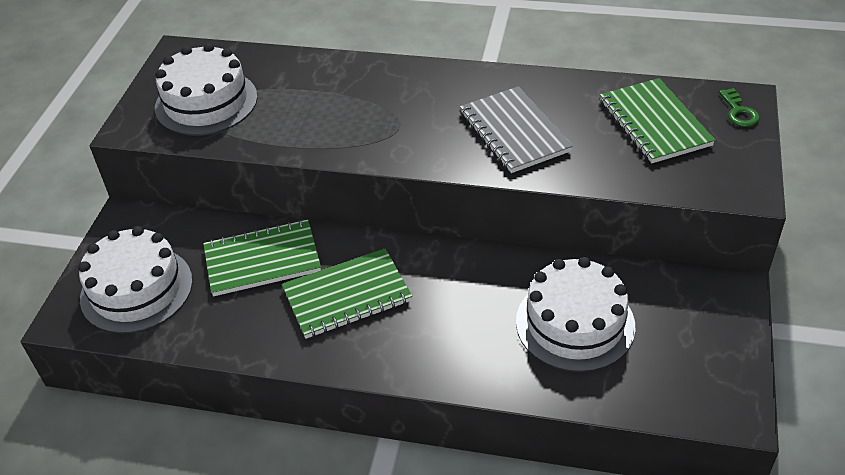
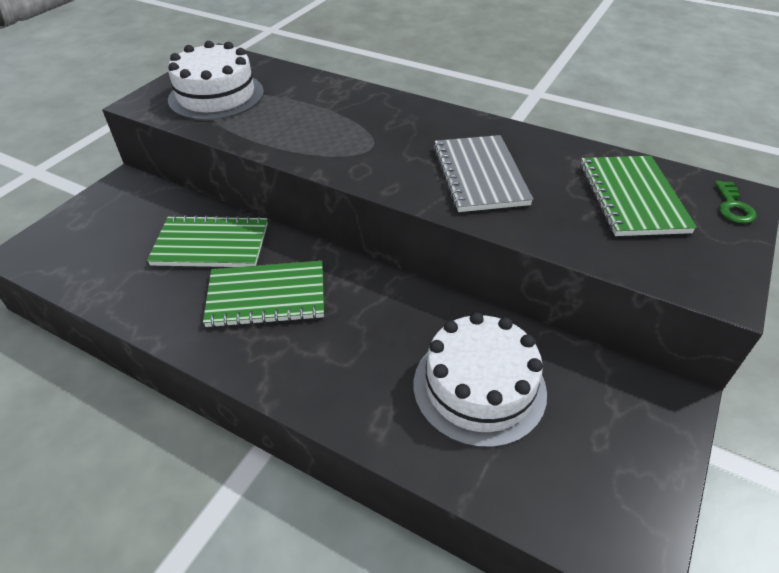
camera: 15 degrees right, 0 degrees up
(136, 289) = (93, 243): white cake -> none

